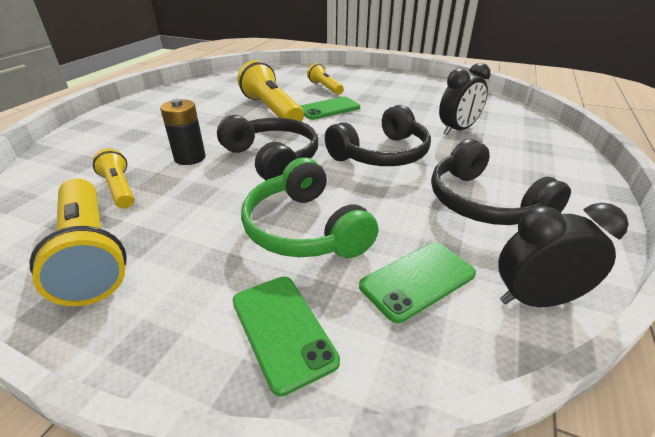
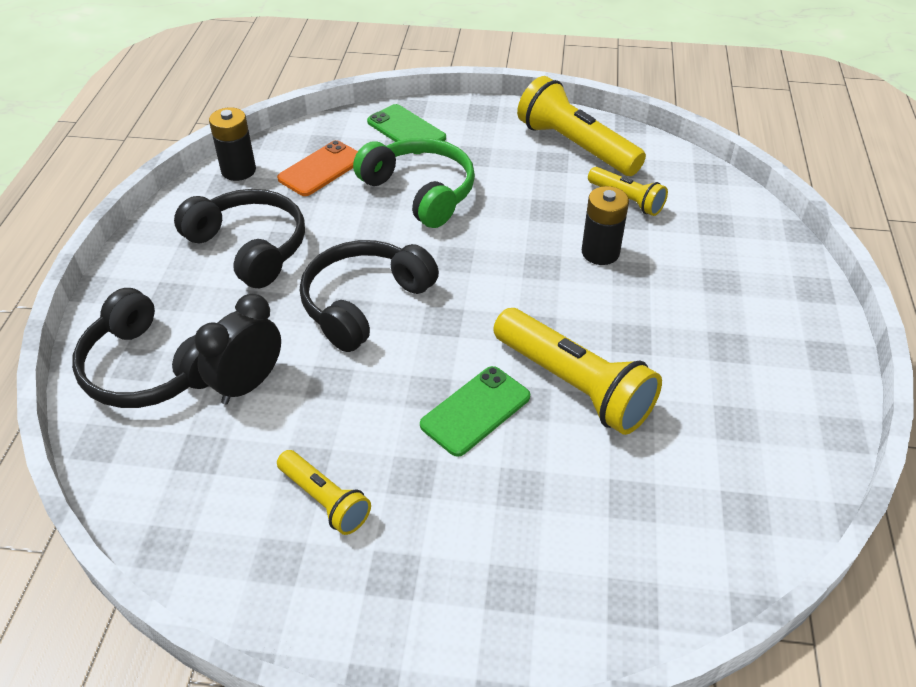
camera: 165 degrees right, 10 degrees up
(272, 158) = (500, 269): black headphones -> black headphones (149, 369)
(325, 87) = (518, 506): yellow flashlight -> yellow flashlight (325, 500)
(418, 280) = (321, 169): green phone -> orange phone
(535, 299) = (238, 170): black clock -> black battery

